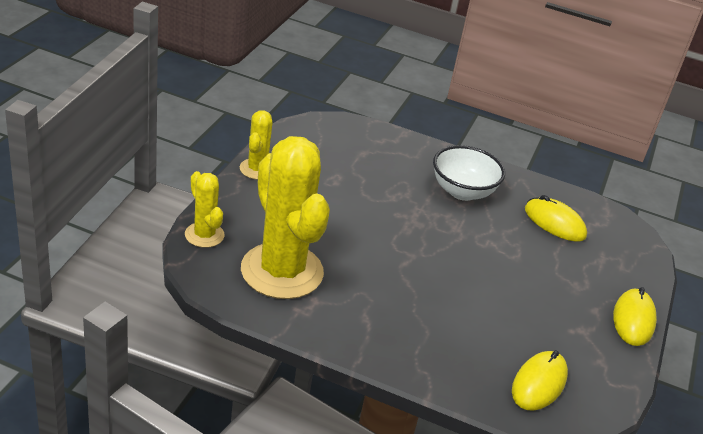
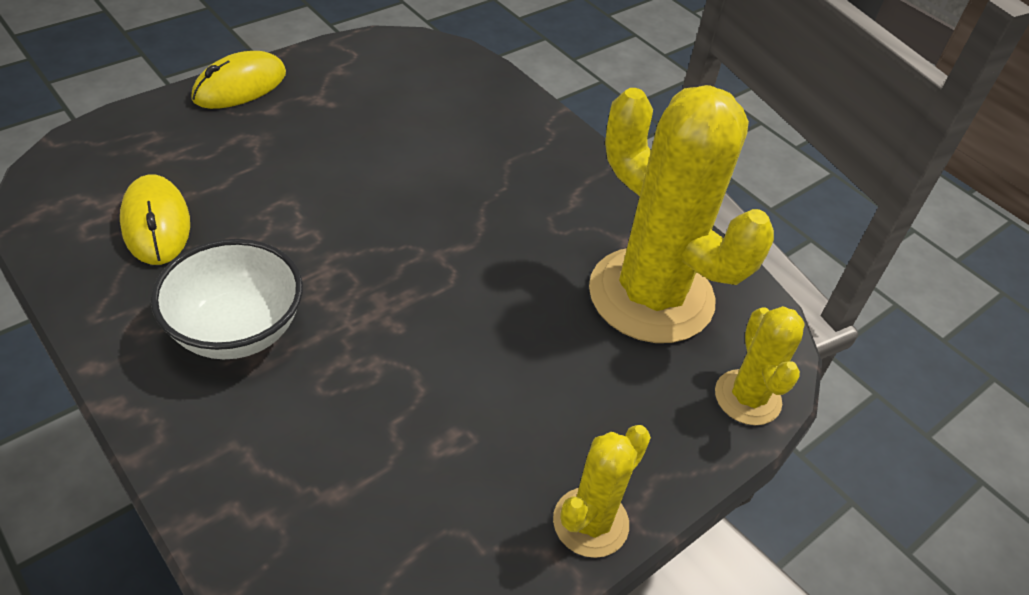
camera: 150 degrees left, 10 degrees up
(282, 271) = (651, 295): yellow cactus -> yellow cactus turned 45 degrees counterclockwise
(539, 383) = (433, 78): yellow mouse -> none

